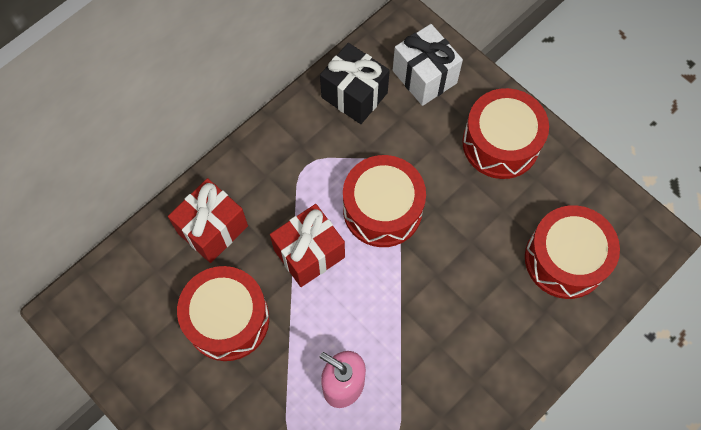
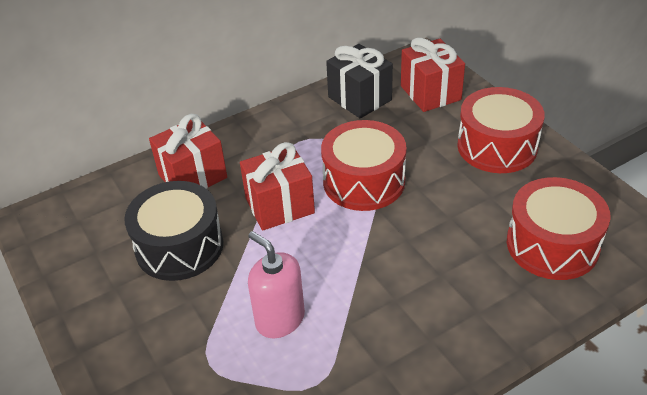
camera: 15 degrees right, 25 degrees down
(227, 319) = (179, 246): red drum -> black drum
(424, 77) = (430, 93): white gift -> red gift

